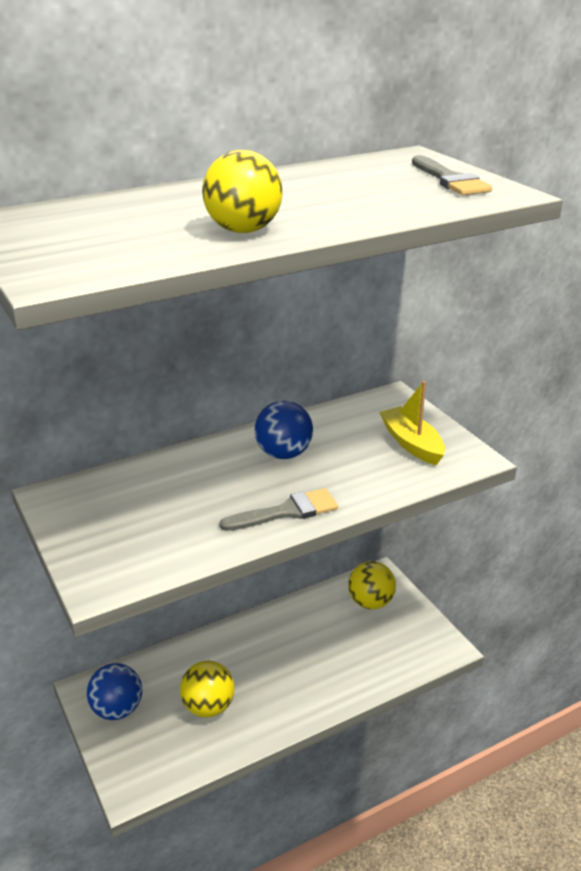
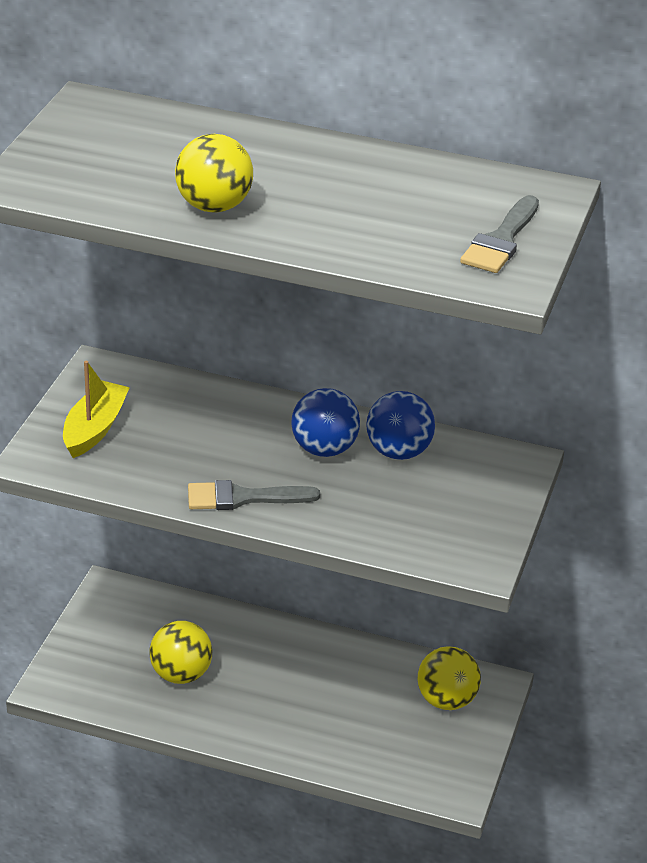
camera: 45 degrees right, 5 degrees up
(117, 709) = (112, 622): blue ball -> blue ball (398, 452)
(286, 512) = (243, 498): grey brush -> grey brush turned 150 degrees clockwise
(412, 444) = (451, 514): yellow boat -> yellow boat (94, 429)

